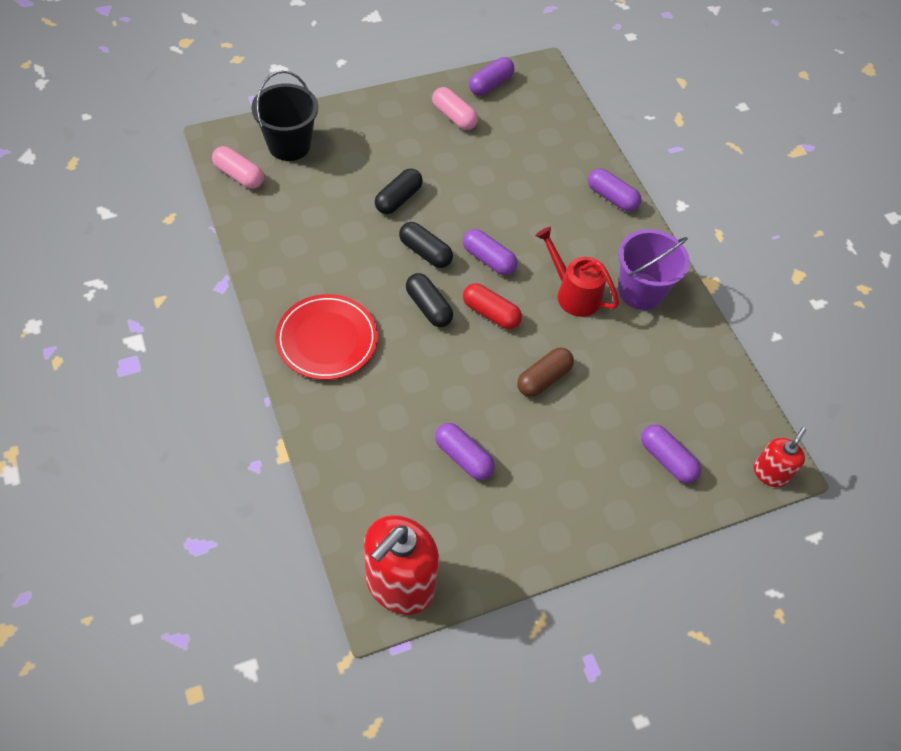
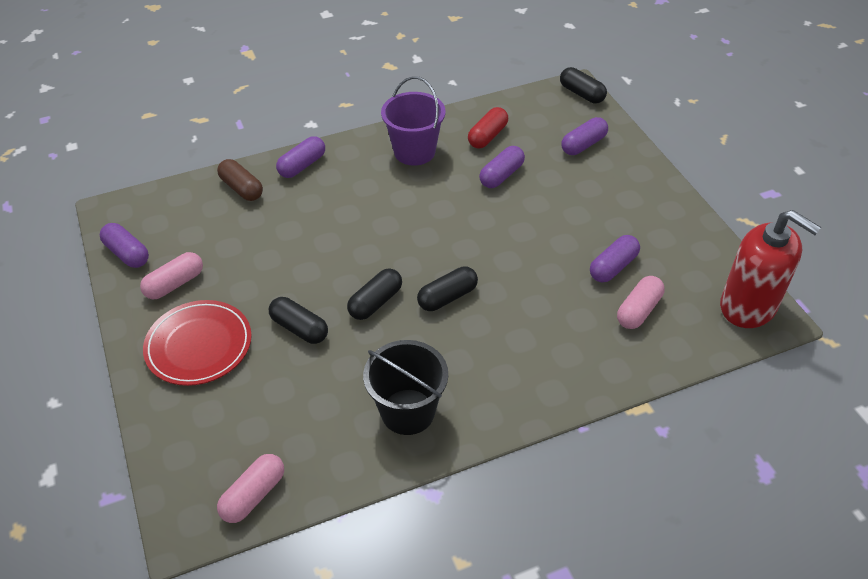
camera: 85 degrees left, 10 degrees down
(289, 145) = (204, 444): black bucket -> black bucket (408, 412)
(327, 340) = (499, 379): red plate -> red plate (199, 345)
(401, 471) = (638, 310): none -> pink capsule
(488, 259) = (383, 252): purple capsule -> purple capsule (501, 175)
(490, 313) = (450, 250): red capsule -> red capsule (487, 136)
(543, 378) = (519, 214): brown capsule -> brown capsule (241, 188)
(573, 293) = (420, 194): red watering can -> none
(770, 473) = (581, 94): red soap dispenser -> black capsule

